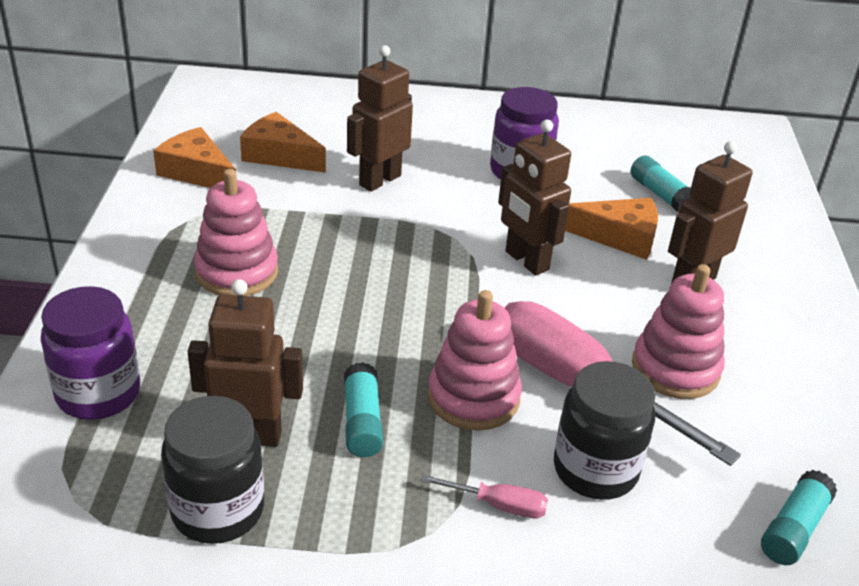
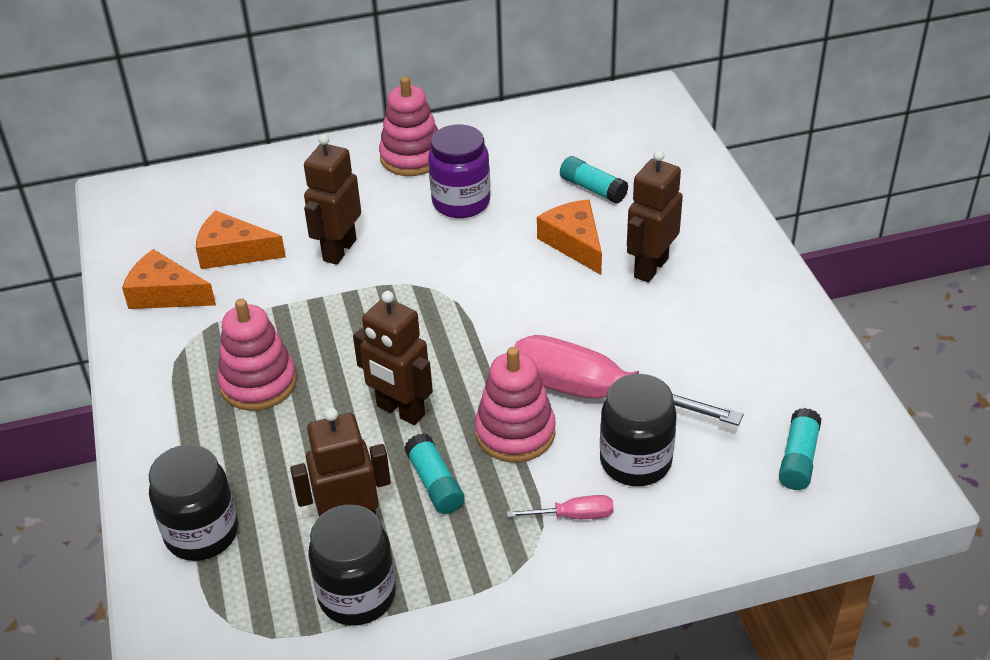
camera: 15 degrees left, 5 degrees up
(98, 394) = (202, 533): purple jar -> black jar
(526, 261) = (504, 292): brown robot -> brown robot (400, 411)
(619, 237) = (574, 243): orange cheese -> orange cheese turned 105 degrees counterclockwise
(675, 368) = (665, 353): pink stacking toy -> pink stacking toy (412, 157)

